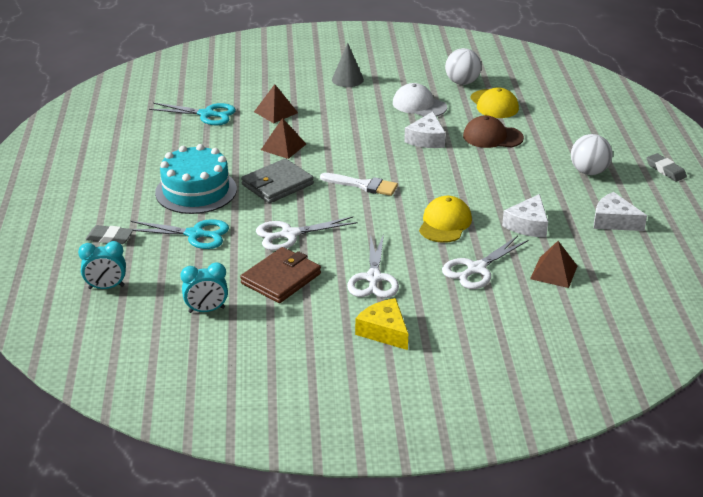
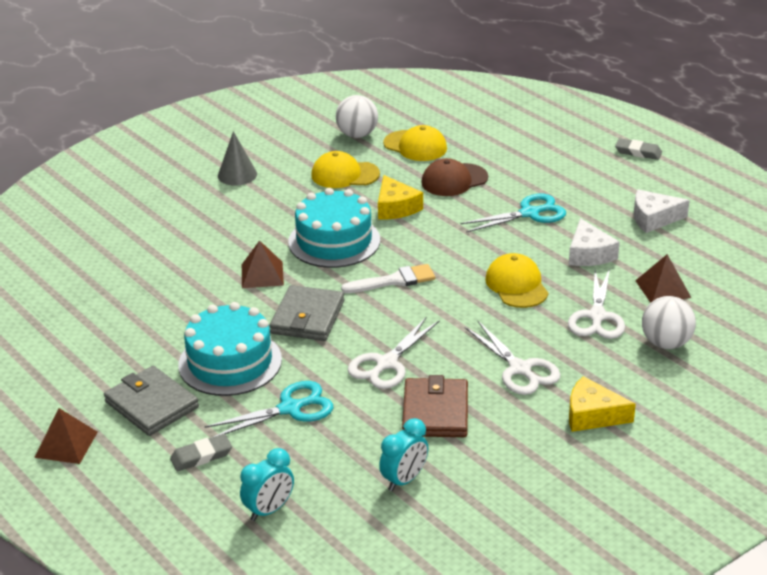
camera: 35 degrees left, 0 degrees up
(121, 195) = (151, 404): none -> grey wallet
(206, 114) = (131, 273): turquoise scissors -> turquoise scissors (529, 213)
(276, 112) = (205, 240): brown pyramid -> brown pyramid (66, 444)
(356, 144) = (334, 241): none -> turquoise cake
(419, 105) = (345, 175): white cap -> yellow cap
(426, 139) = (396, 207): white cheese -> yellow cheese
(589, 172) = (578, 180): white ball -> white ball (666, 343)

